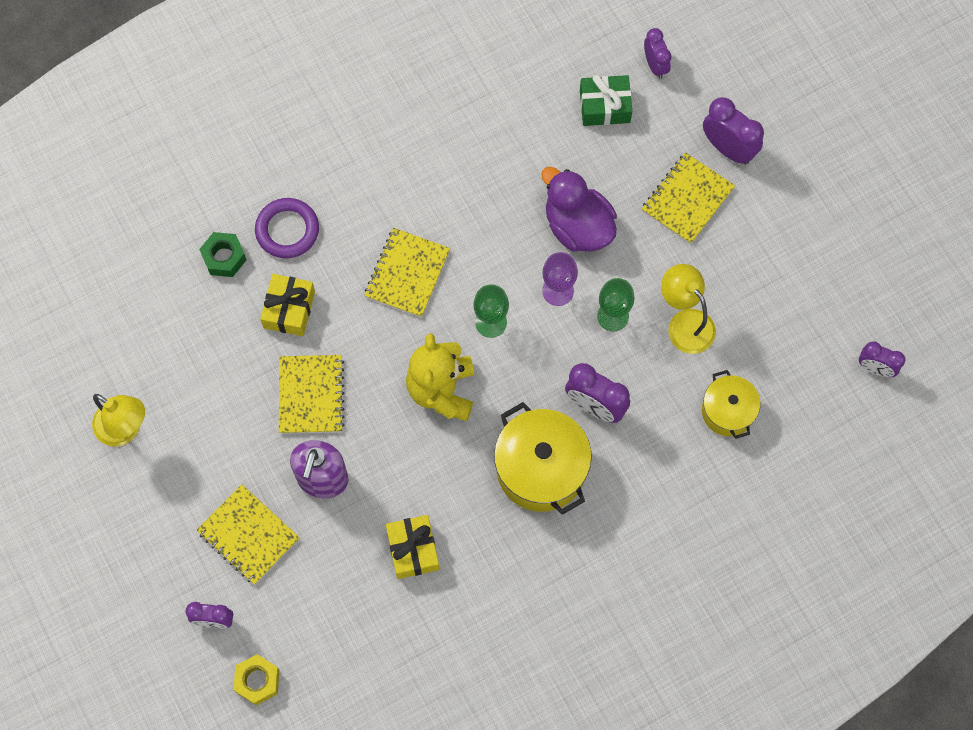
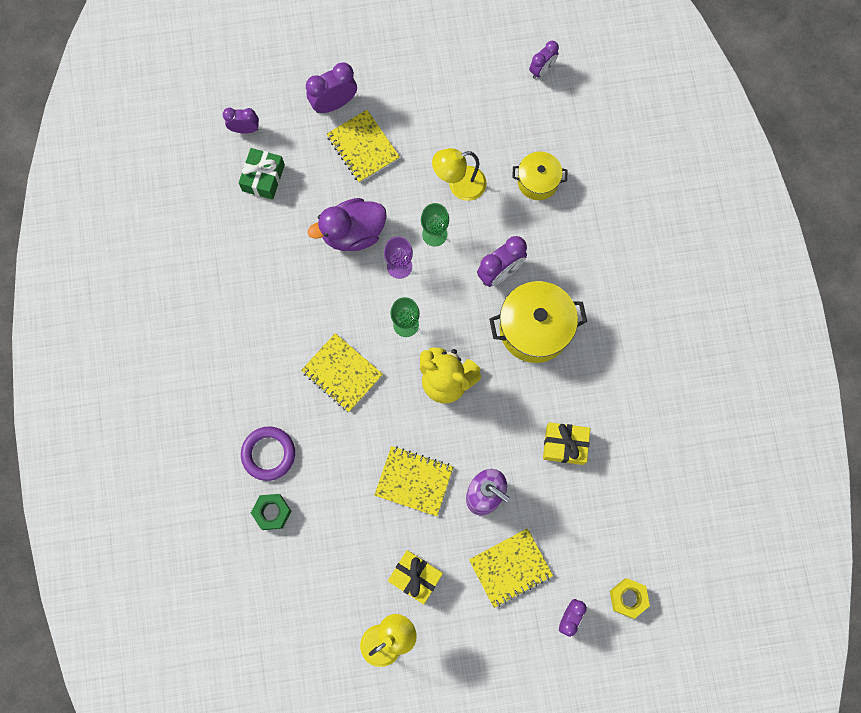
camera: 70 degrees left, 5 degrees up
(289, 309) = (336, 475): yellow gift -> yellow gift (415, 577)

